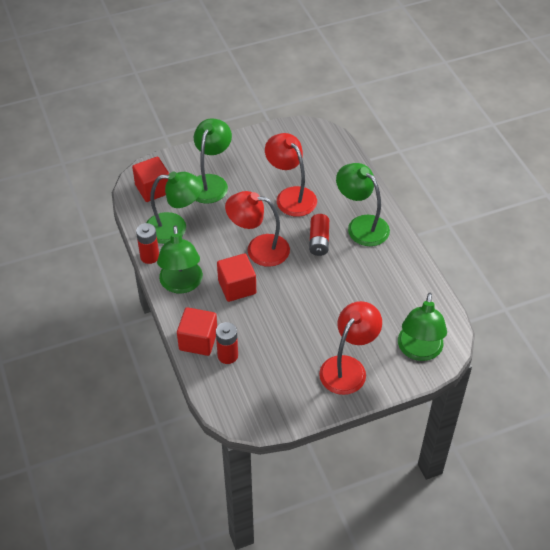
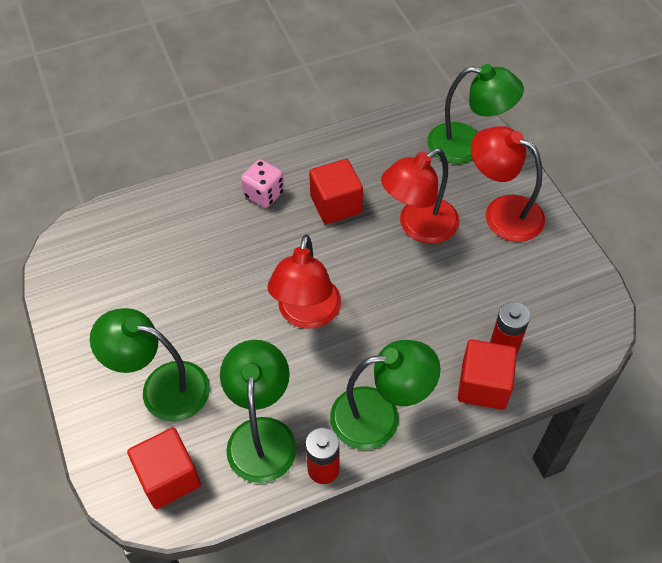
camera: 90 degrees left, 5 degrees up
(237, 287) = (380, 340): red cube -> red cube (336, 204)
(291, 196) = (202, 276): red lamp -> red lamp (418, 227)
(319, 241) = (291, 242): red battery -> none
(361, 225) = (264, 194): green lamp -> pink dice

